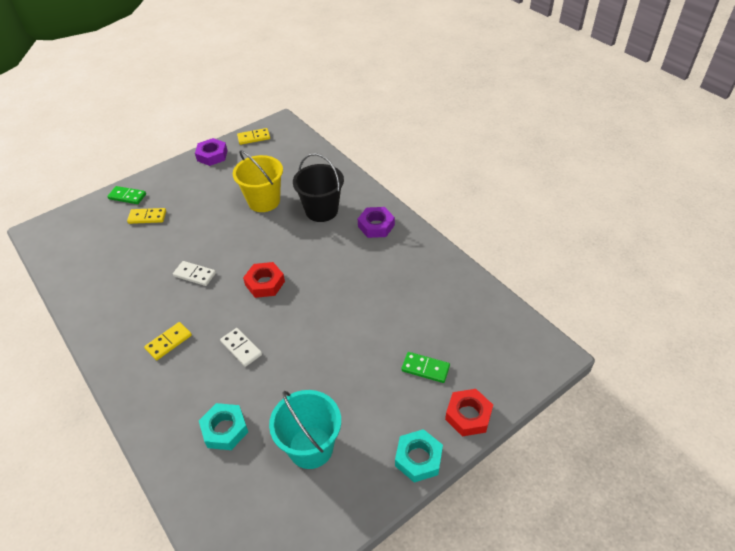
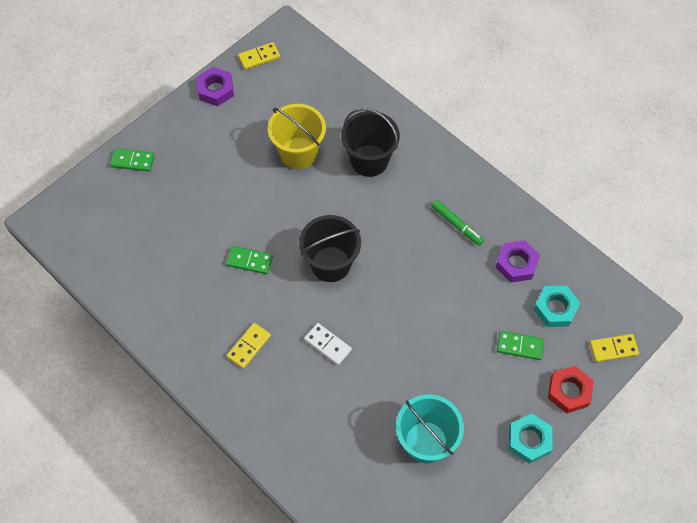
camera: 10 degrees left, 15 degrees up
(147, 217) = (168, 189): yellow domino -> yellow domino (613, 349)
(194, 275) = (249, 261): white domino -> green domino
(225, 429) = (337, 434): turquoise nut -> turquoise nut (555, 309)
(265, 283) = (330, 264): red nut -> black bucket
(376, 226) = (435, 176): purple nut -> purple nut (516, 264)
(386, 263) = (456, 225): none -> green marker

